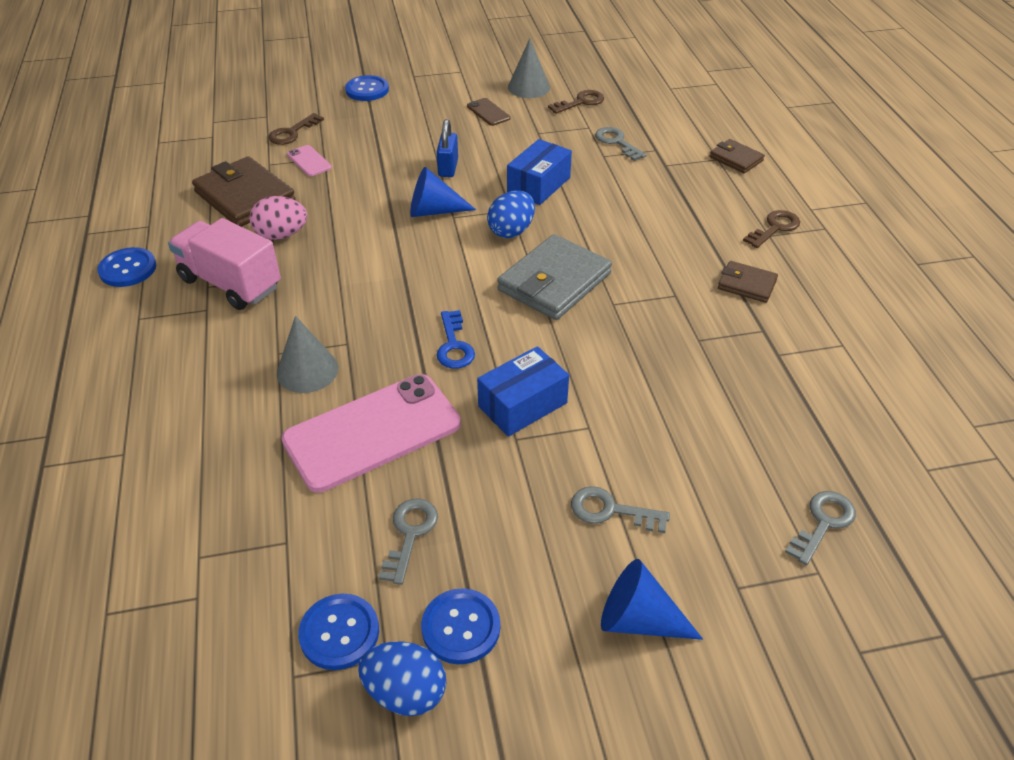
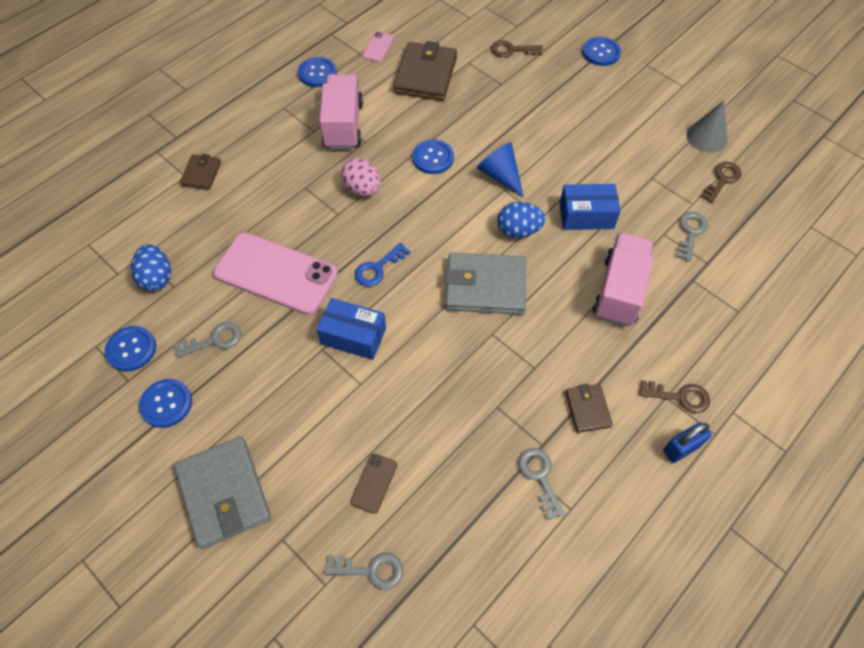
camera: 55 degrees right, 15 degrees up
(281, 235) = (406, 117): pink egg -> pink egg (362, 189)
(307, 370) = (301, 210): grey cone -> none
(309, 161) = (490, 79): pink phone -> pink phone (378, 47)
(358, 242) = (433, 158): none -> blue button
(405, 692) = (112, 402): blue egg -> blue egg (157, 278)
(448, 168) = (555, 153): blue padlock -> blue padlock (681, 448)
(488, 112) = (646, 134): brown phone -> brown phone (374, 483)
(581, 102) = (722, 180): brown key -> brown key turned 75 degrees counterclockwise
(611, 511) = (298, 434): grey key -> grey key (539, 477)
(639, 207) = (619, 291): none -> pink truck
(639, 620) = (224, 493): blue cone -> grey wallet
(736, 159) = (752, 324): brown wallet -> brown wallet (201, 174)

